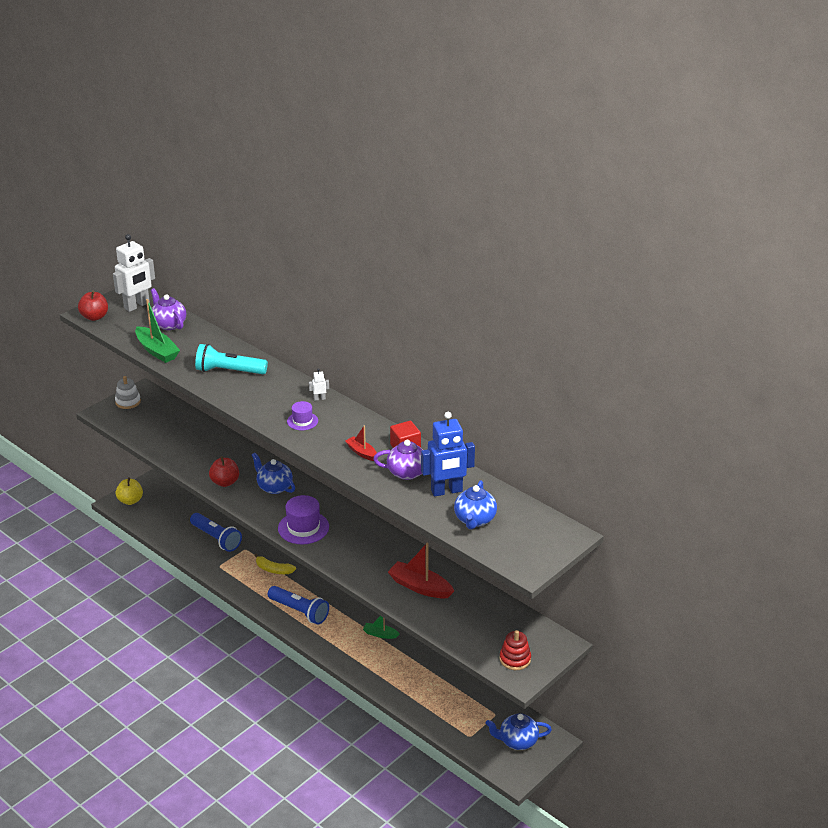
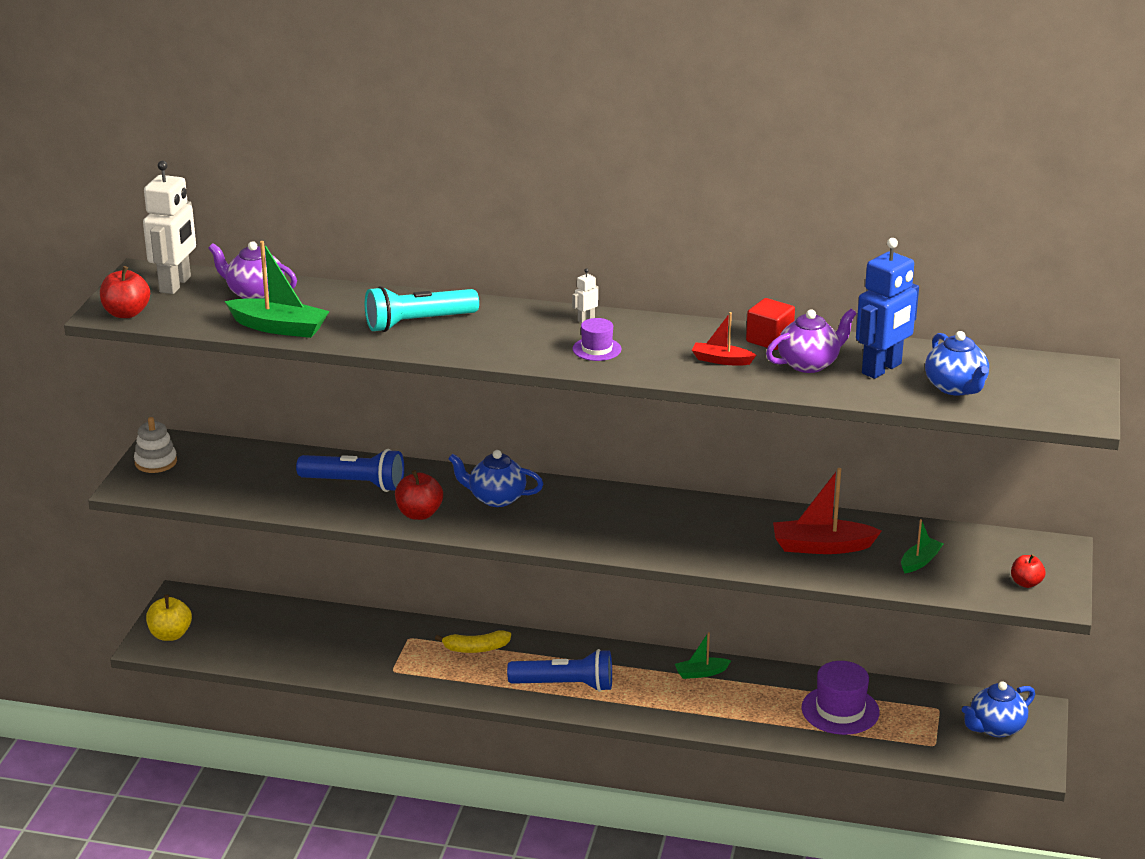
camera: 30 degrees left, 5 degrees down
(216, 538) = (353, 639): blue flashlight -> blue flashlight (355, 484)
(303, 528) = (592, 531): purple hat -> purple hat (840, 710)
(467, 619) = (920, 561): none -> green boat
(515, 659) = (1026, 583): red stacking toy -> red apple

